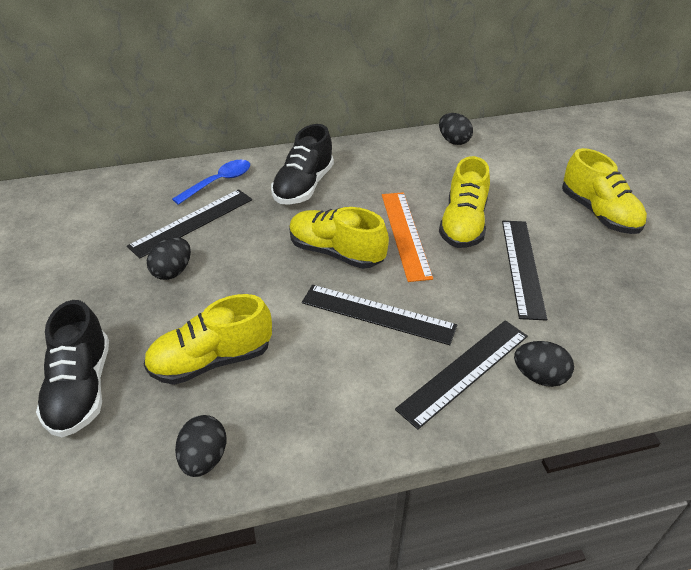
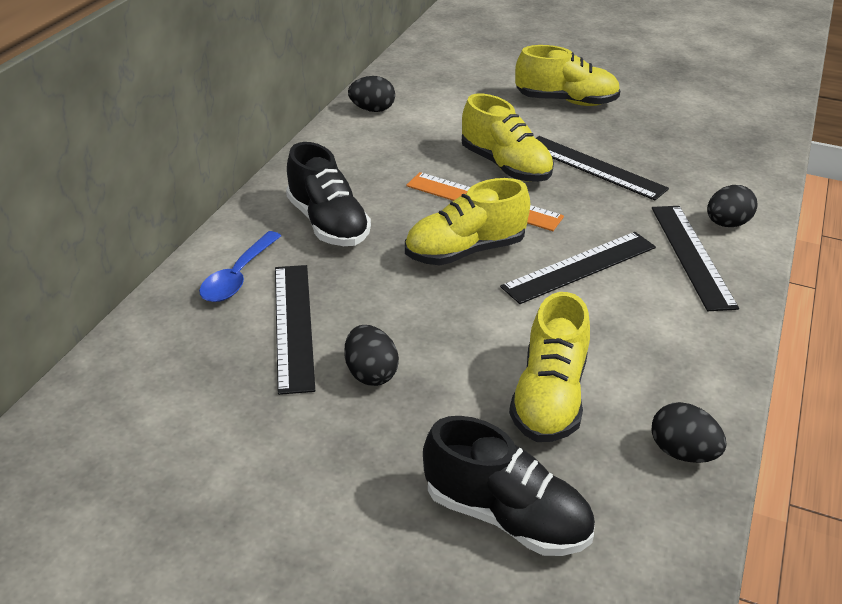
camera: 55 degrees left, 5 degrees down
(219, 182) = (238, 276): blue spoon -> blue spoon turned 150 degrees counterclockwise

